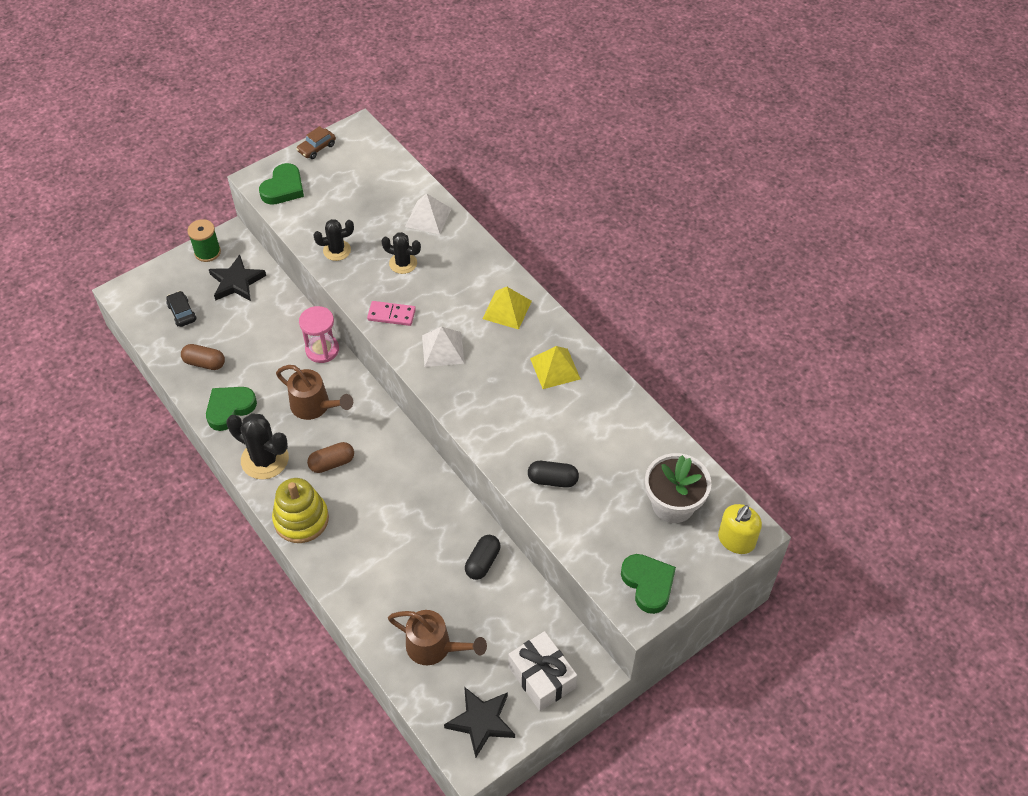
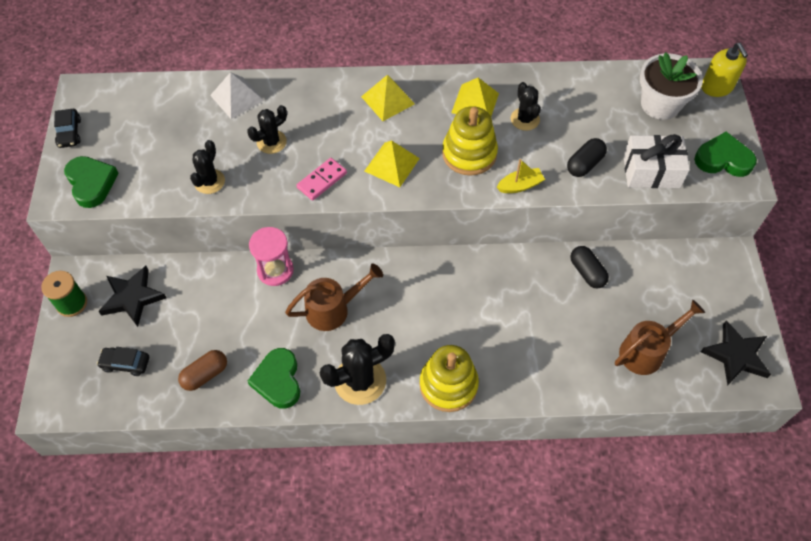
camera: 55 degrees left, 5 degrees up
(317, 148) = (69, 133): brown car -> black car
(332, 463) = (406, 328): brown capsule -> none
(443, 349) = (392, 164): white pyramid -> yellow pyramid
(491, 445) = (520, 186): none -> yellow boat
(496, 393) = (469, 154): none -> yellow stacking toy
(542, 677) = (719, 291): white gift -> white gift (651, 171)
(567, 412) = (525, 119): none -> black cactus

